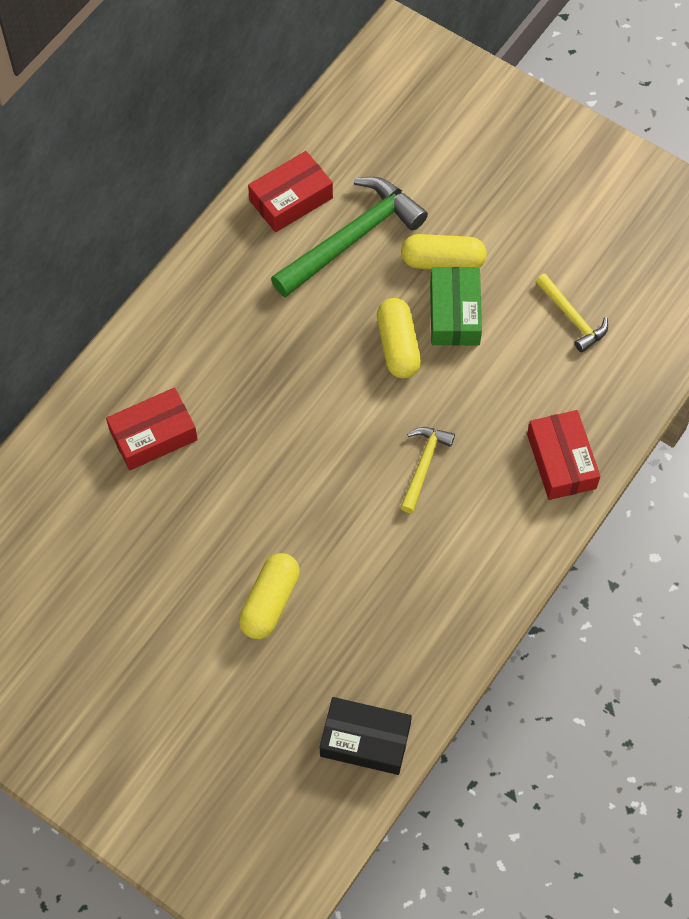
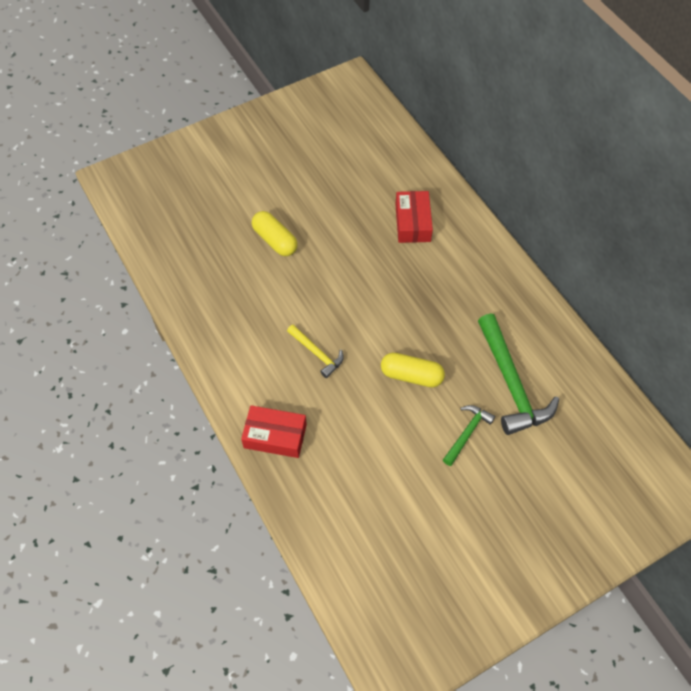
camera: 115 degrees right, 5 degrees down
(291, 199) = (559, 359): red box -> none
(365, 740) = (167, 254): black box -> none
(443, 261) = (467, 433): yellow capsule -> green hammer
(454, 313) = (420, 422): green box -> none
(572, 318) = (381, 499): yellow hammer -> none

